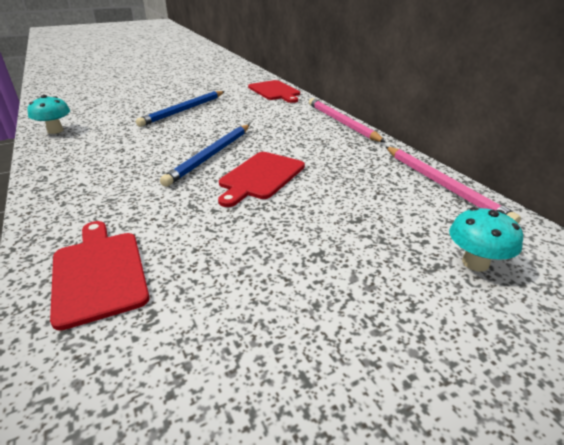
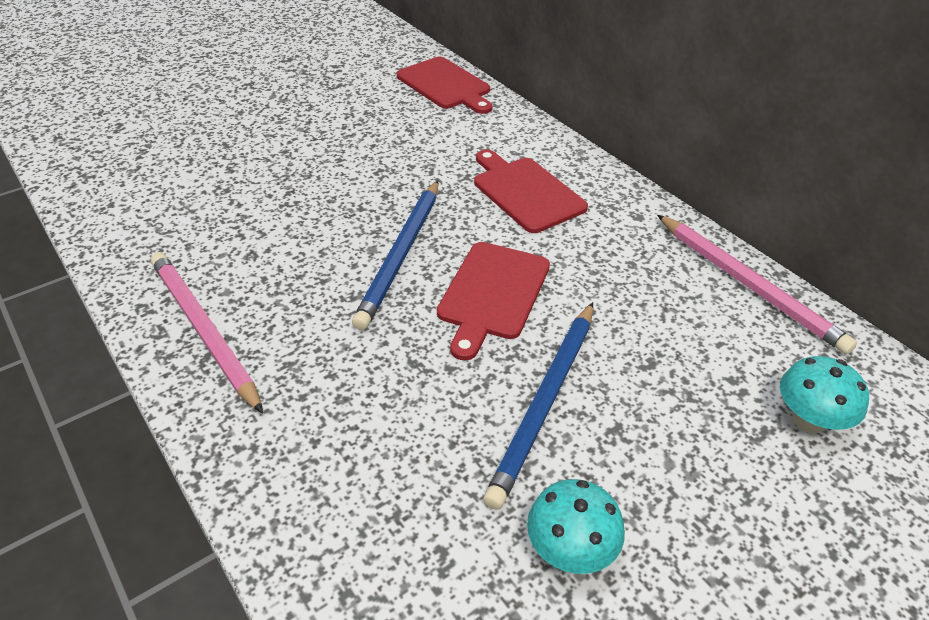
camera: 10 degrees left, 10 degrees up
(55, 131) = (116, 218): turquoise mushroom -> turquoise mushroom (570, 550)
(99, 272) = (342, 499): red cutting board -> red cutting board (525, 192)
(184, 110) = (311, 148): blue pencil -> blue pencil (545, 403)
(341, 122) = (575, 158): pink pencil -> pink pencil (203, 330)

